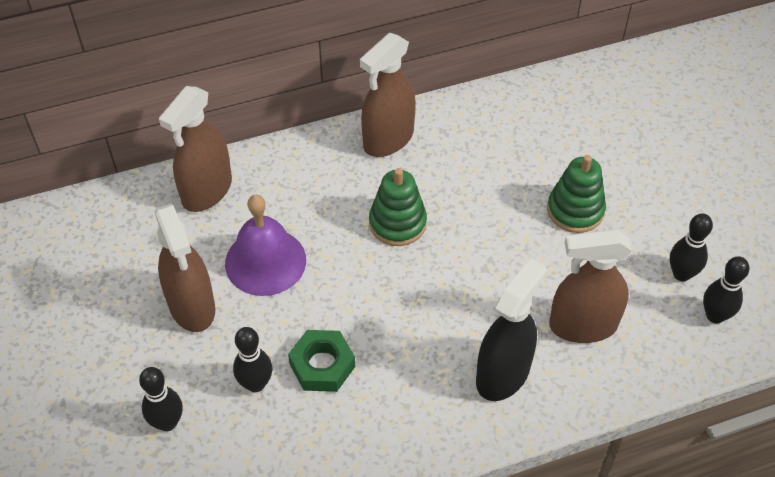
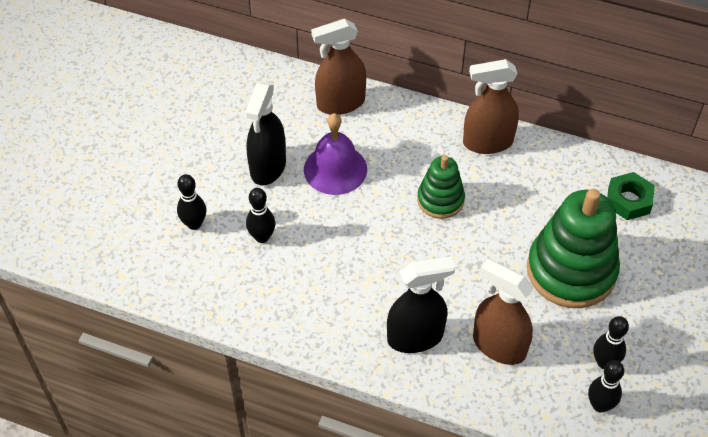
camera: 40 degrees right, 0 degrees up
(192, 306) = (268, 167): brown spray bottle -> black spray bottle
(322, 365) = (310, 253): green nut -> green nut (628, 200)
(575, 210) = (571, 271): green stacking toy -> green stacking toy, size x1.81

